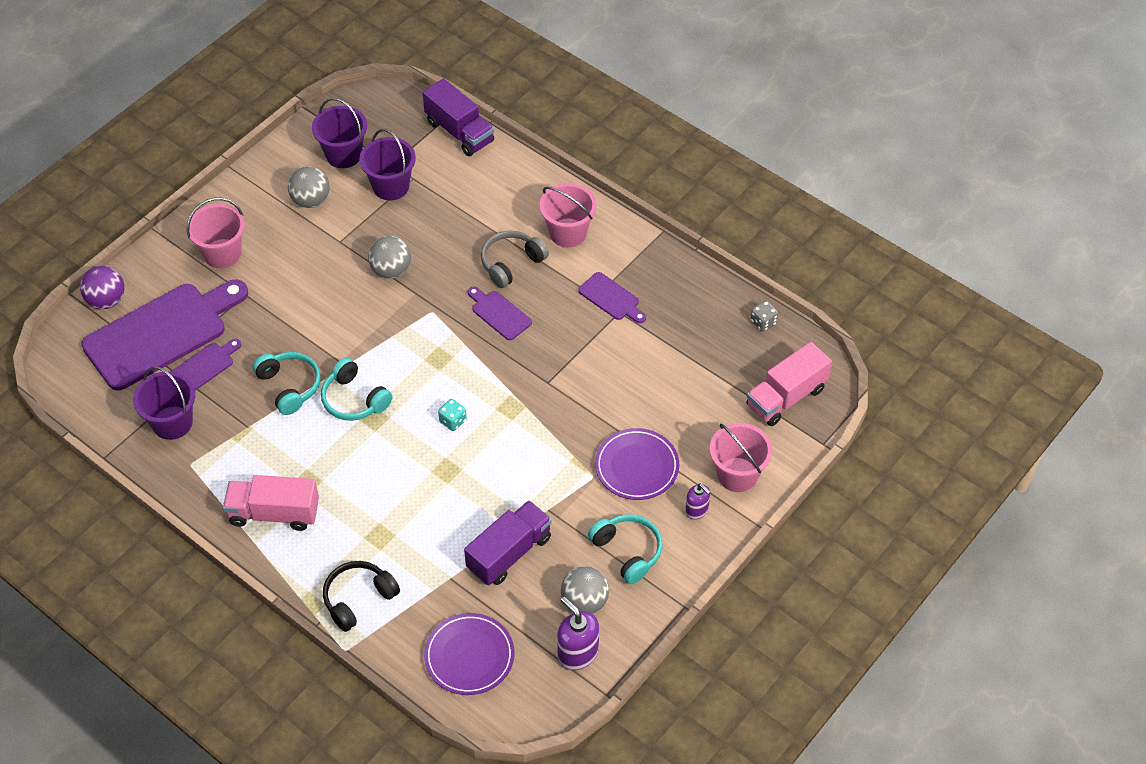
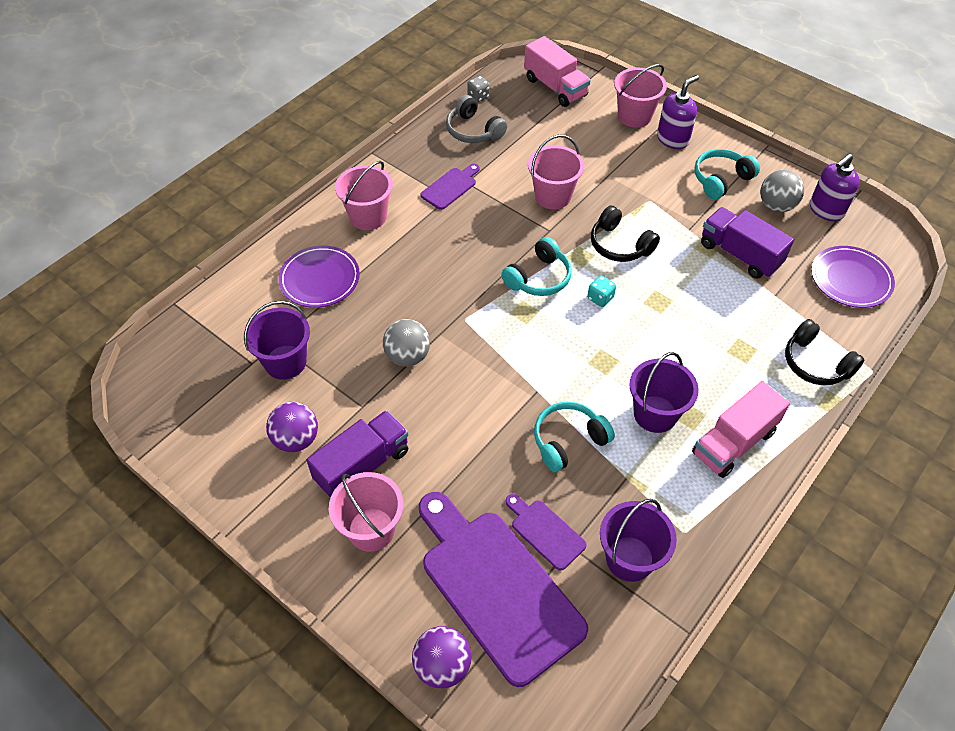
camera: 90 degrees left, 0 degrees up
(274, 513) = (733, 442): pink truck -> pink truck turned 45 degrees clockwise
(311, 200) = (296, 439): grey ball -> purple ball
(343, 154) = (228, 410): purple bucket -> purple bucket (655, 414)
(354, 399) = (581, 380): turquoise headphones -> turquoise headphones (539, 278)
(459, 132) = (214, 303): purple truck -> purple truck (362, 465)
(499, 314) = (468, 266): purple cutting board -> none
(511, 263) = (404, 258): grey headphones -> grey headphones (473, 131)
(525, 443) = (619, 245): none -> black headphones
(598, 387) = (553, 196): none -> pink bucket
(636, 466) = (635, 173): purple plate -> purple plate (320, 279)
(697, 510) = (673, 139): purple soap dispenser -> purple soap dispenser, size x1.64

